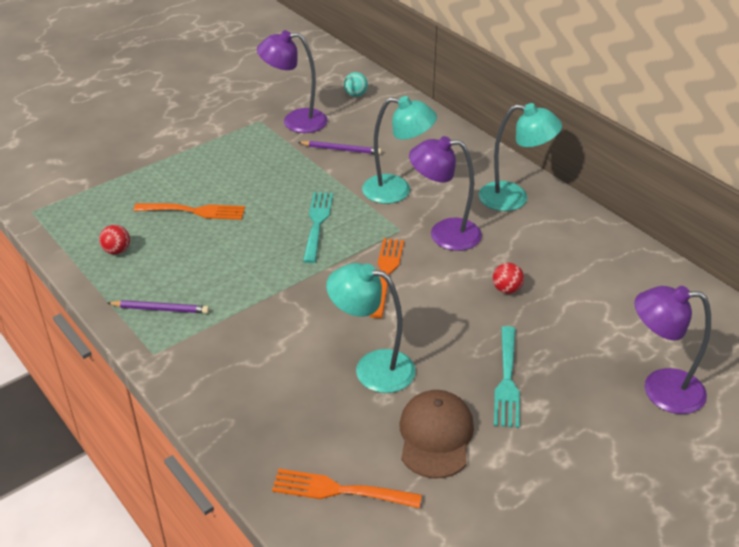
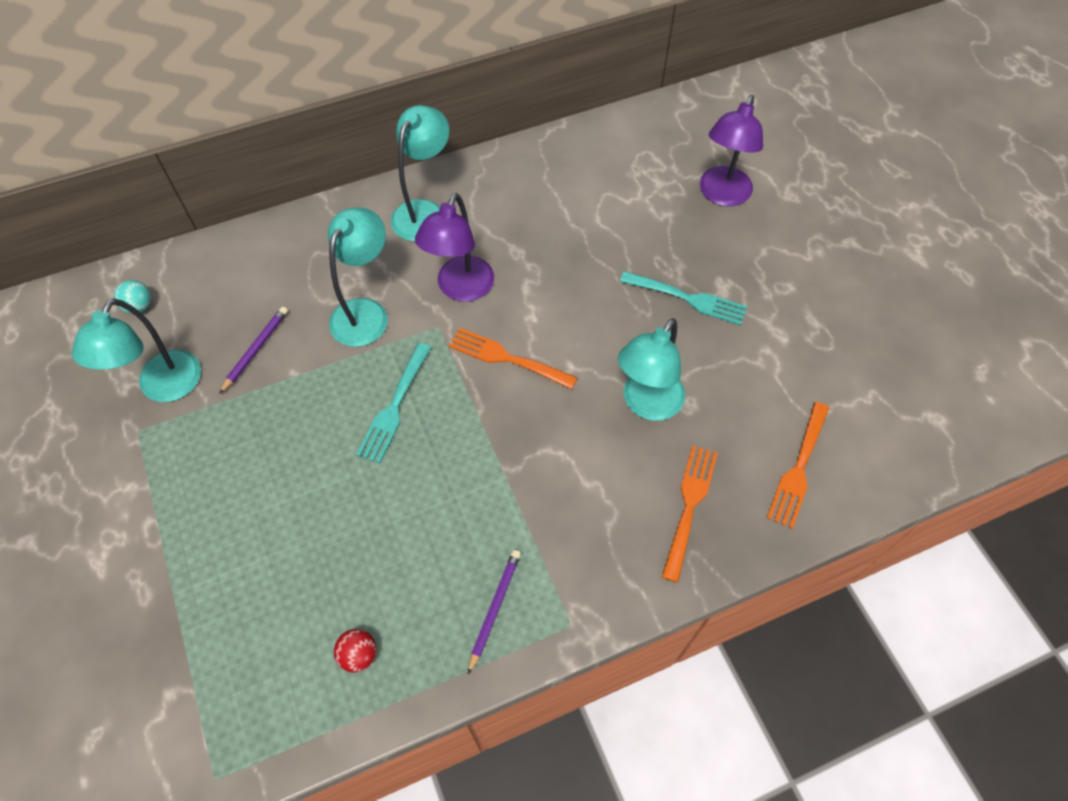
camera: 75 degrees left, 20 degrees up
(194, 211) = (312, 544): orange fork -> orange fork (689, 506)
(295, 121) = (163, 388): purple lamp -> turquoise lamp
(317, 223) = (394, 406): turquoise fork -> turquoise fork turned 90 degrees counterclockwise
(435, 436) = (745, 373): brown cap -> none
(506, 289) = (565, 261): red ball -> none

